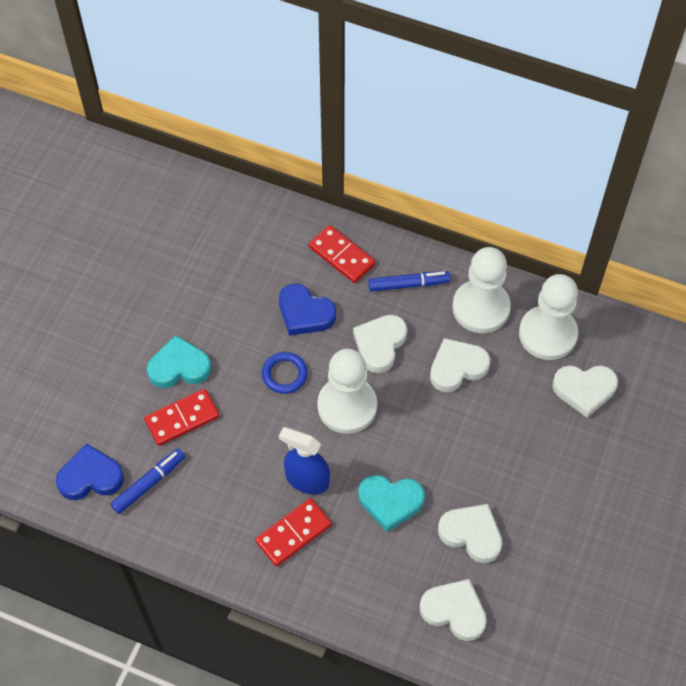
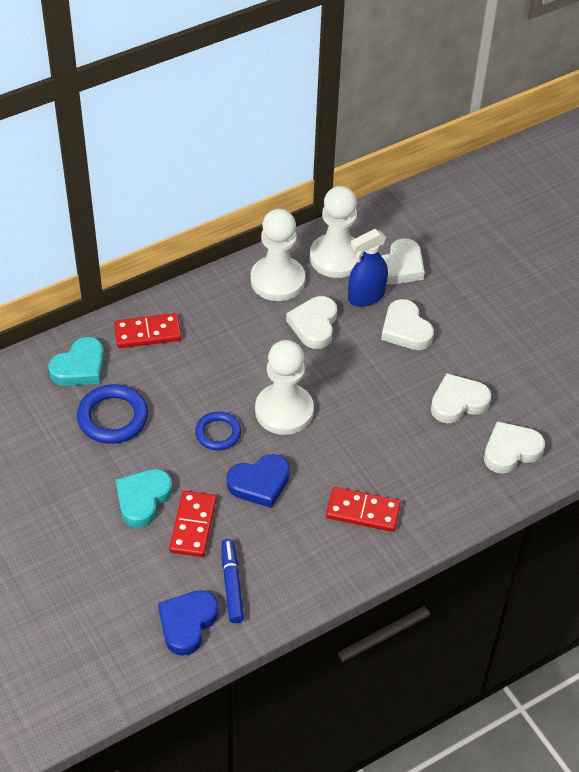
camera: 55 degrees left, 10 degrees down
(239, 292) = (113, 417): none -> blue ring
(293, 533) = (363, 511): red domino -> red domino turned 75 degrees counterclockwise
(305, 313) = (176, 387): blue heart -> blue heart (259, 483)
(307, 480) = (324, 475): blue spray bottle -> blue spray bottle (366, 296)
(380, 344) = (250, 358): white heart -> white heart (405, 329)
(390, 502) = (390, 434): turquoise heart -> turquoise heart (79, 367)
(408, 284) = (215, 309): blue marker -> none

